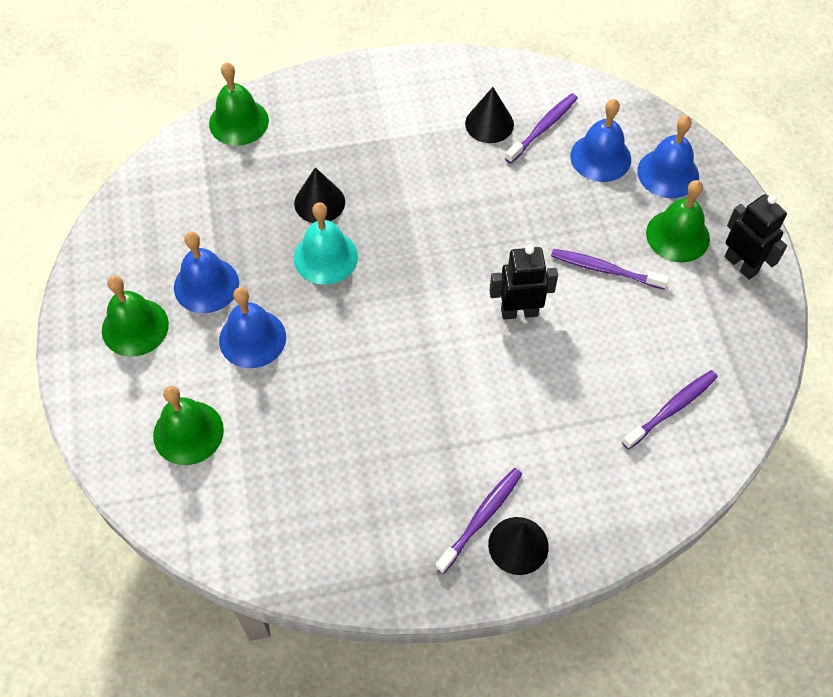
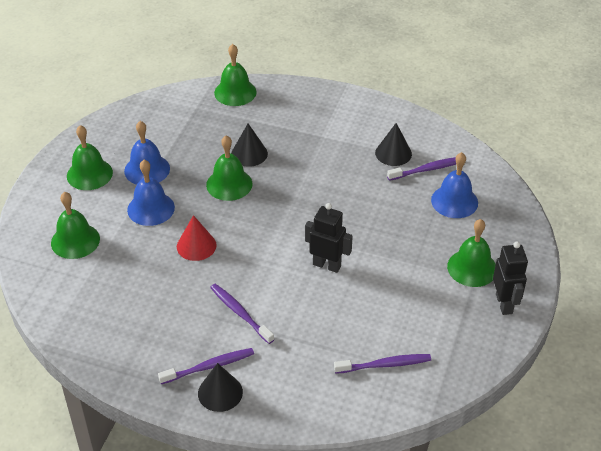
camera: 30 degrees right, 15 degrees down
(325, 257) = (229, 184): turquoise bell -> green bell
(347, 362) = (196, 246): none -> red cone
(605, 269) = (404, 266): purple toothbrush -> purple toothbrush (240, 313)
(668, 173) = (495, 229): blue bell -> none

